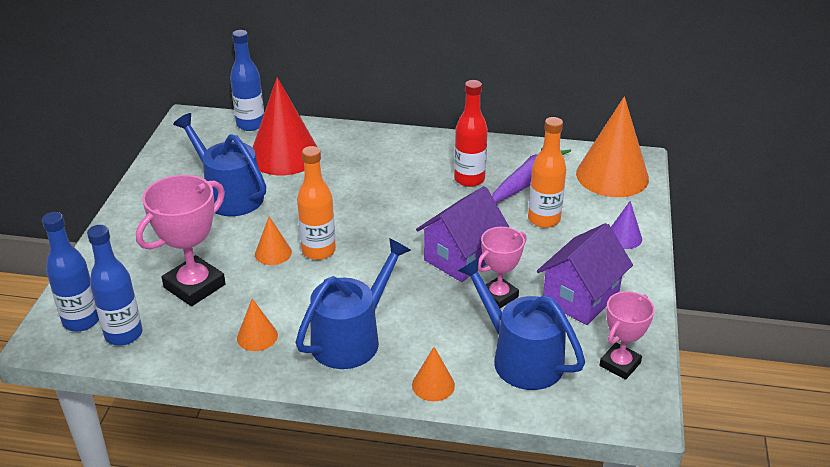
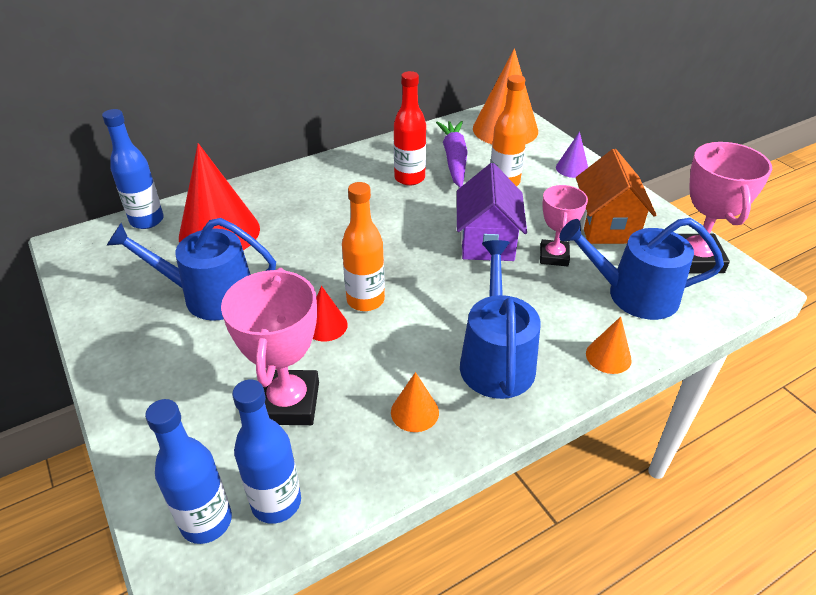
camera: 40 degrees left, 5 degrees up
(273, 253) = (326, 325): orange cone -> red cone
(580, 298) = (606, 226): purple house -> orange house
(620, 364) = (695, 259): pink trophy -> pink trophy, size x1.59

